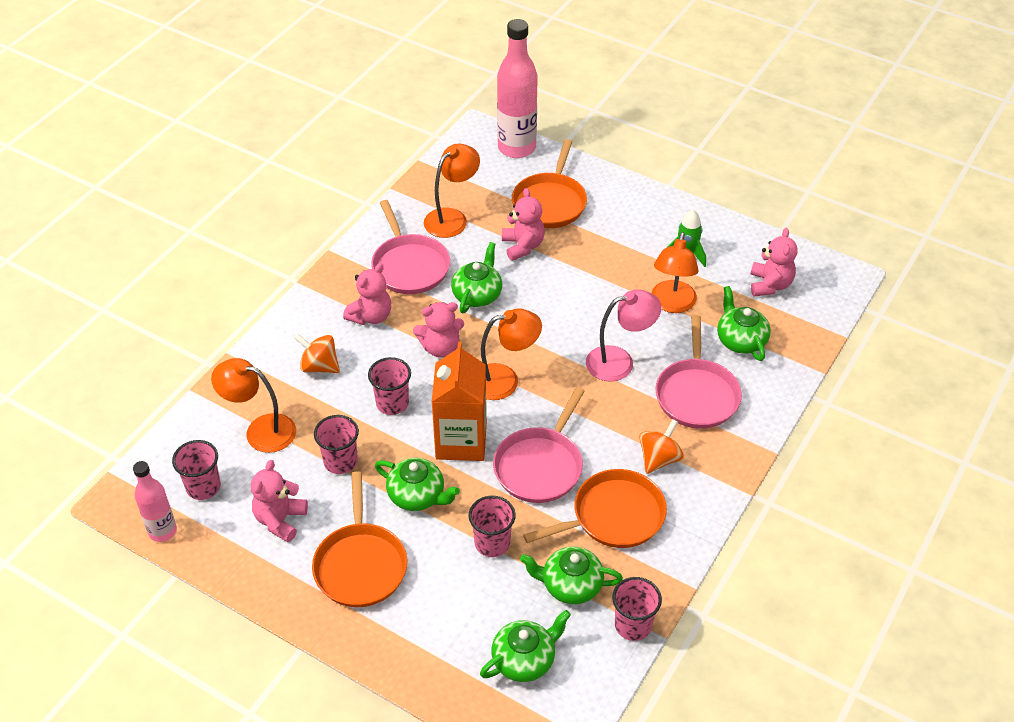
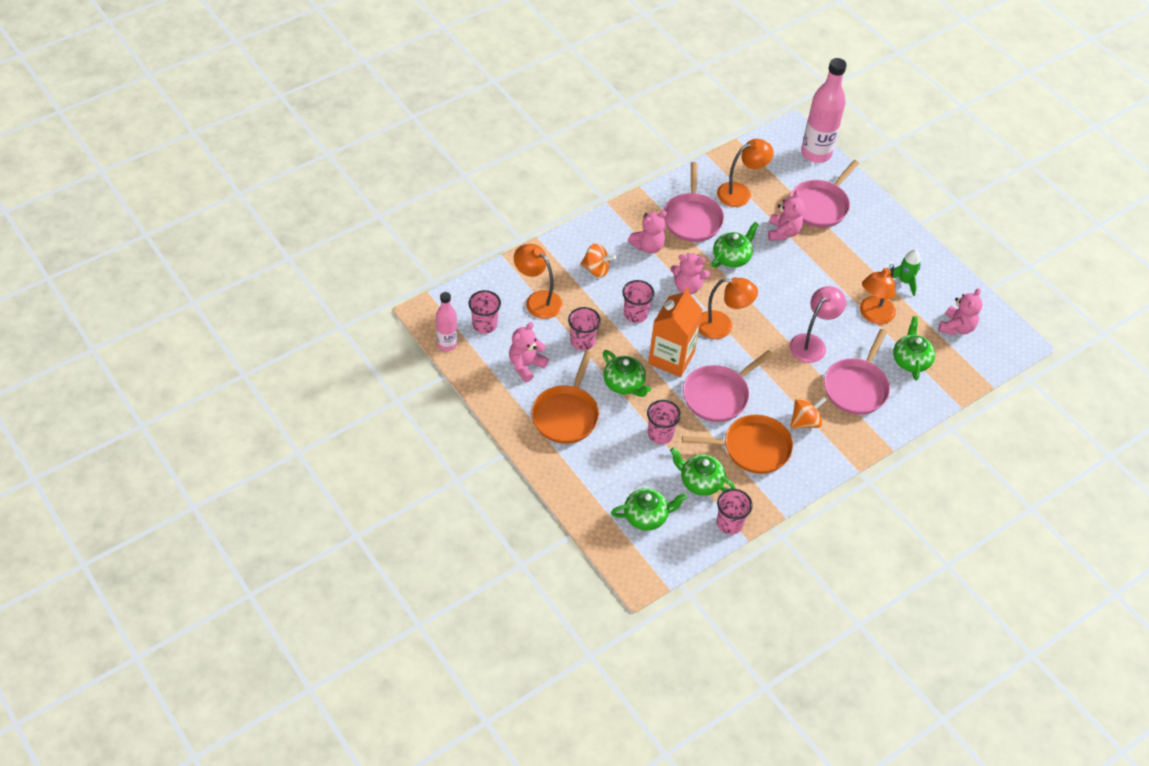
camera: 20 degrees right, 5 degrees up
(319, 366) = (596, 269): orange spinning top -> orange spinning top turned 150 degrees clockwise
(550, 202) = (820, 205): orange pan -> pink pan
(619, 361) = (812, 343): pink lamp -> pink lamp turned 60 degrees counterclockwise

